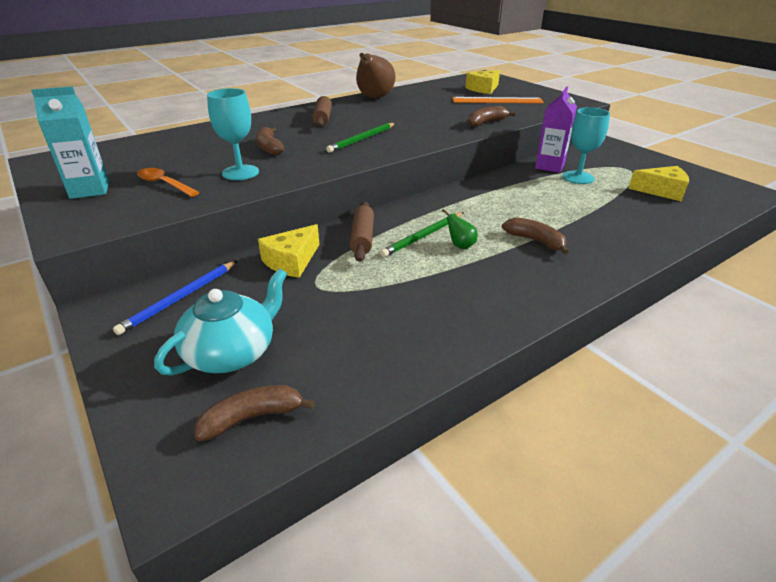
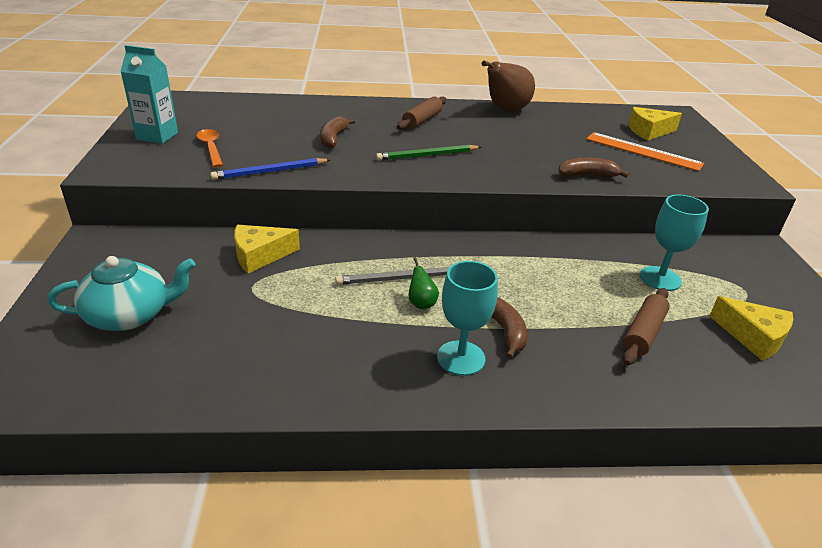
camera: 30 degrees right, 0 degrees up
(180, 298) = (147, 253): blue pencil -> blue pencil (270, 172)
(240, 172) = (278, 156): turquoise goblet -> turquoise goblet (461, 358)
(252, 417) = (84, 373): brown banana -> none
(362, 238) = (343, 258): brown rolling pin -> brown rolling pin (643, 333)
(423, 236) = (399, 279): green pencil -> grey pencil
(549, 166) = (643, 252): purple carton -> none

